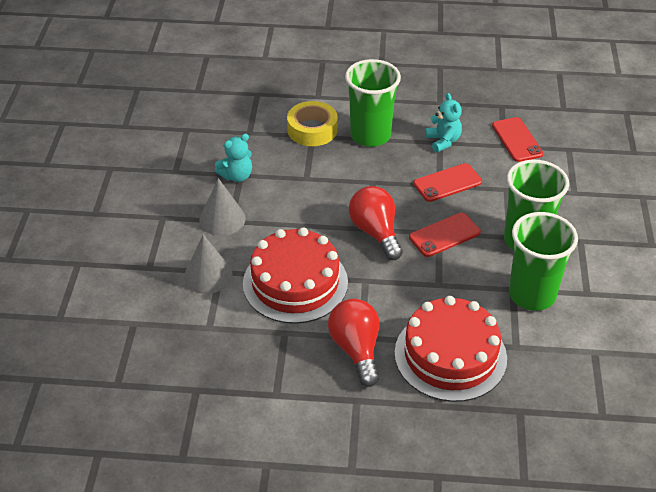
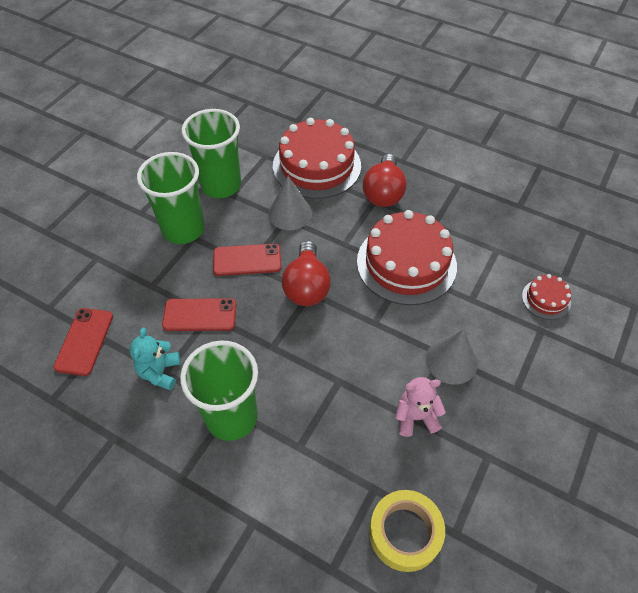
camera: 155 degrees left, 10 degrees up
(149, 295) = (546, 299): none -> red cake
(208, 275) = (484, 300): grey cone -> grey cone (290, 213)
(237, 176) = (415, 417): turquoise teddy bear -> pink teddy bear
(312, 130) = (293, 458): yellow tape -> yellow tape (405, 533)

